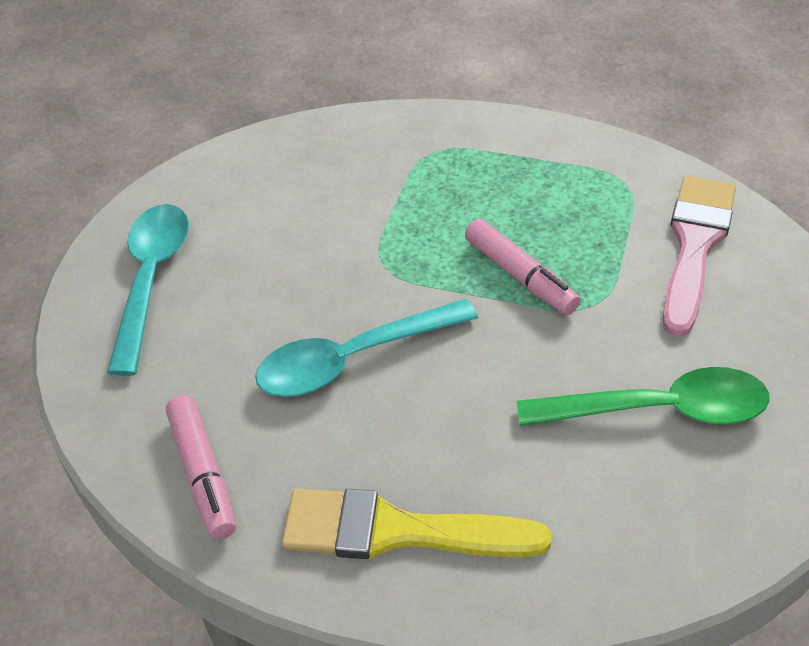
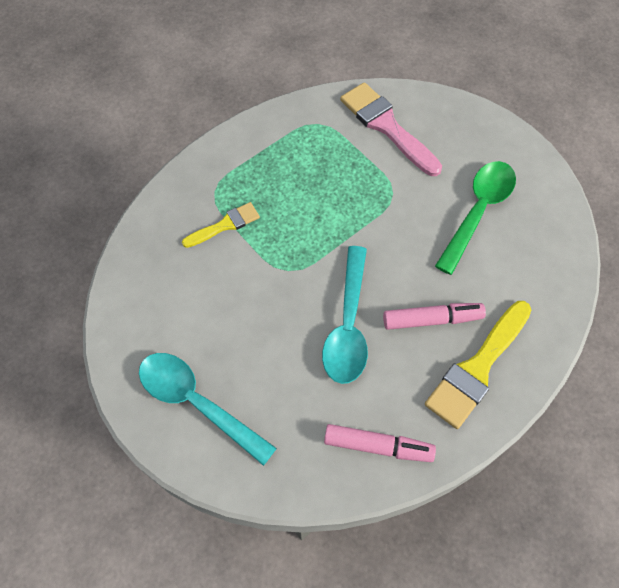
camera: 60 degrees left, 15 degrees up
(396, 182) = (225, 225): none -> yellow brush
(520, 276) = (348, 212): pink marker -> pink marker (432, 319)

